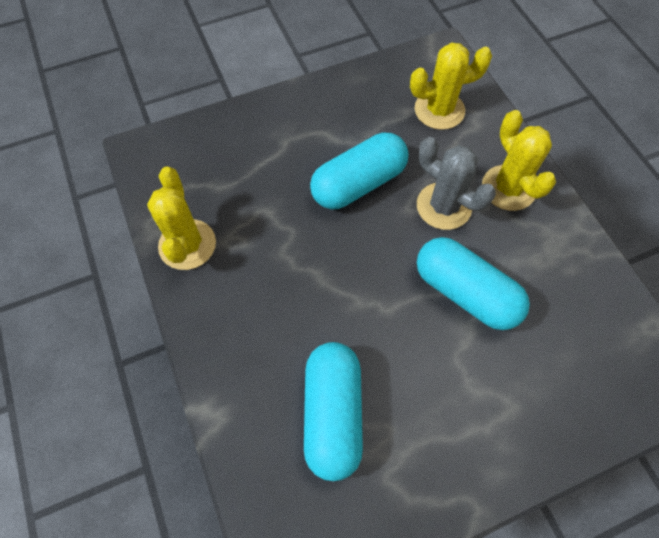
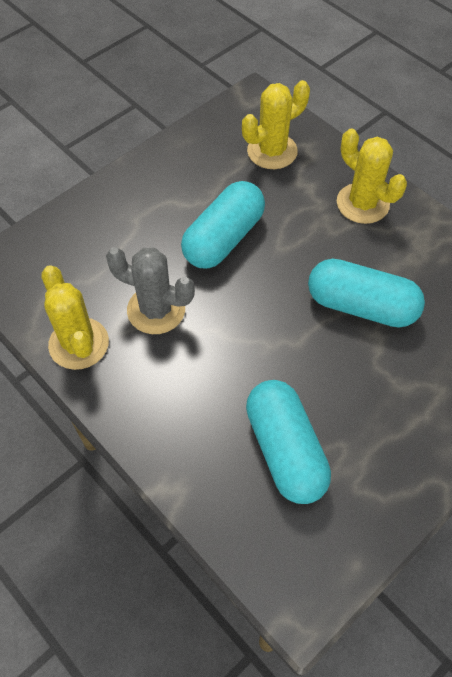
camera: 20 degrees left, 5 degrees down
(443, 206) = (311, 236): grey cactus -> grey cactus (156, 310)

